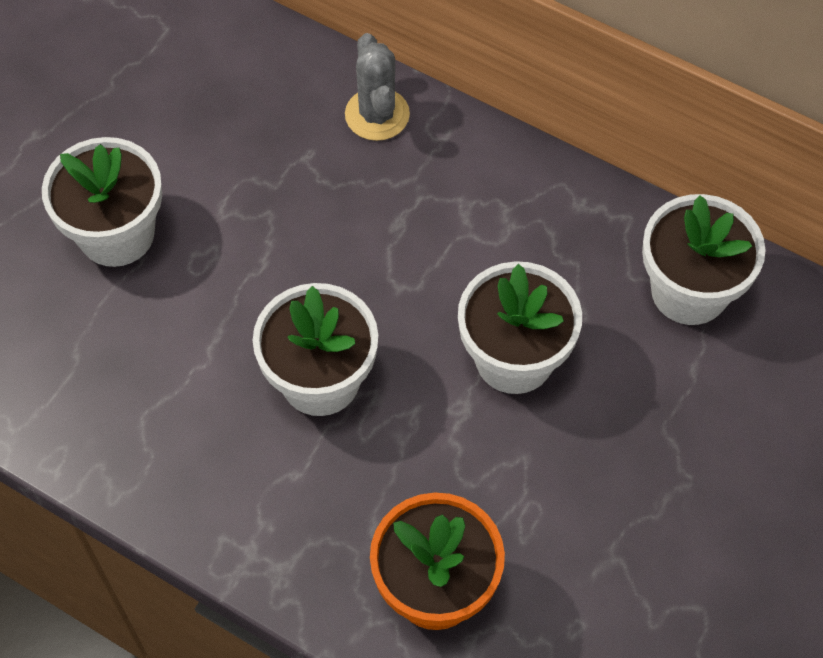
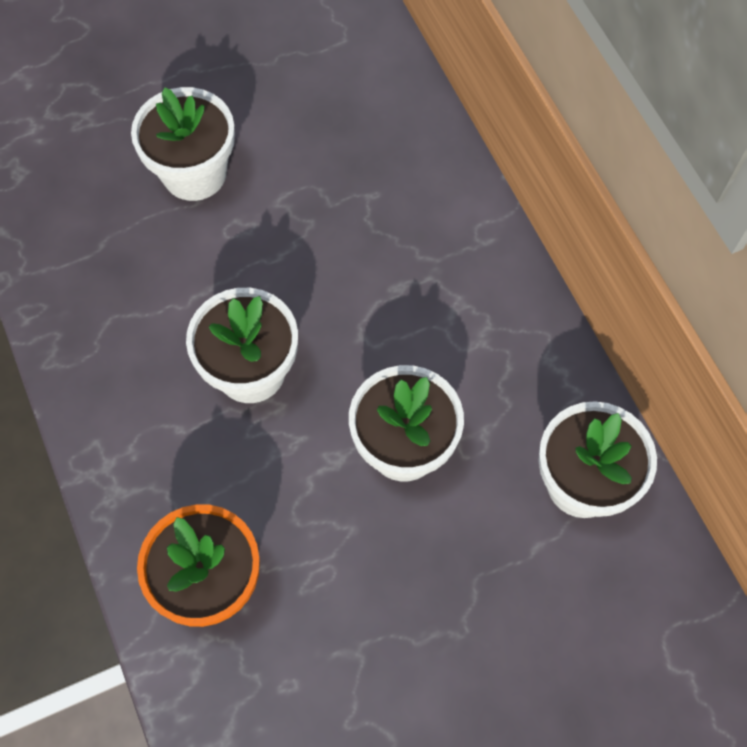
camera: 35 degrees right, 5 degrees up
(377, 114) = (447, 194): grey cactus -> none

